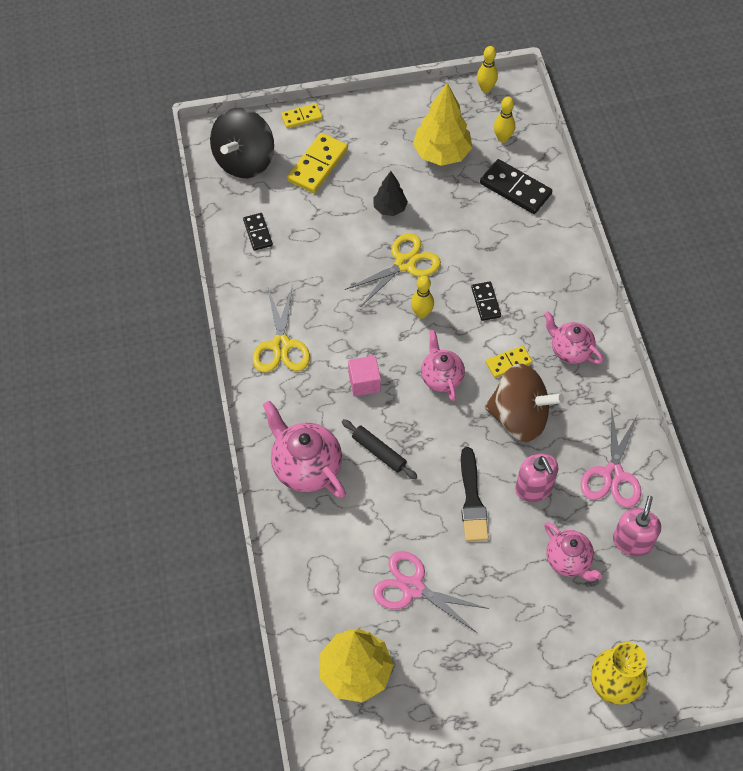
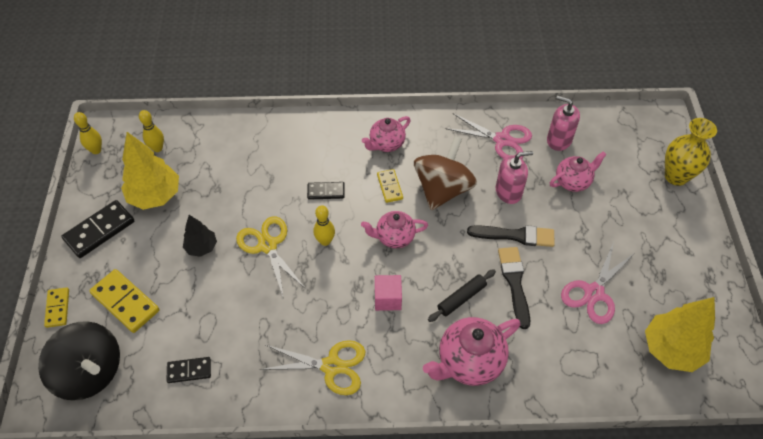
camera: 80 degrees left, 5 degrees down
(409, 503) = (514, 283): none -> black brush
(515, 189) = (215, 149): black domino -> black domino (99, 231)

